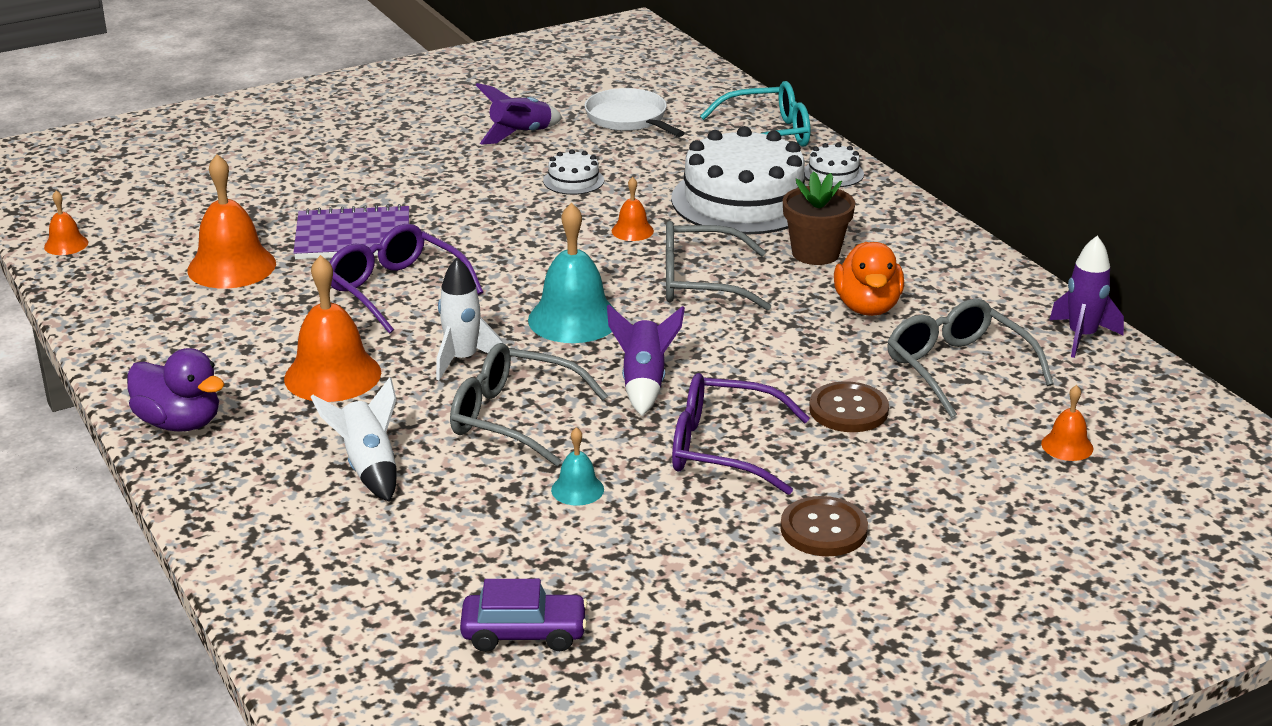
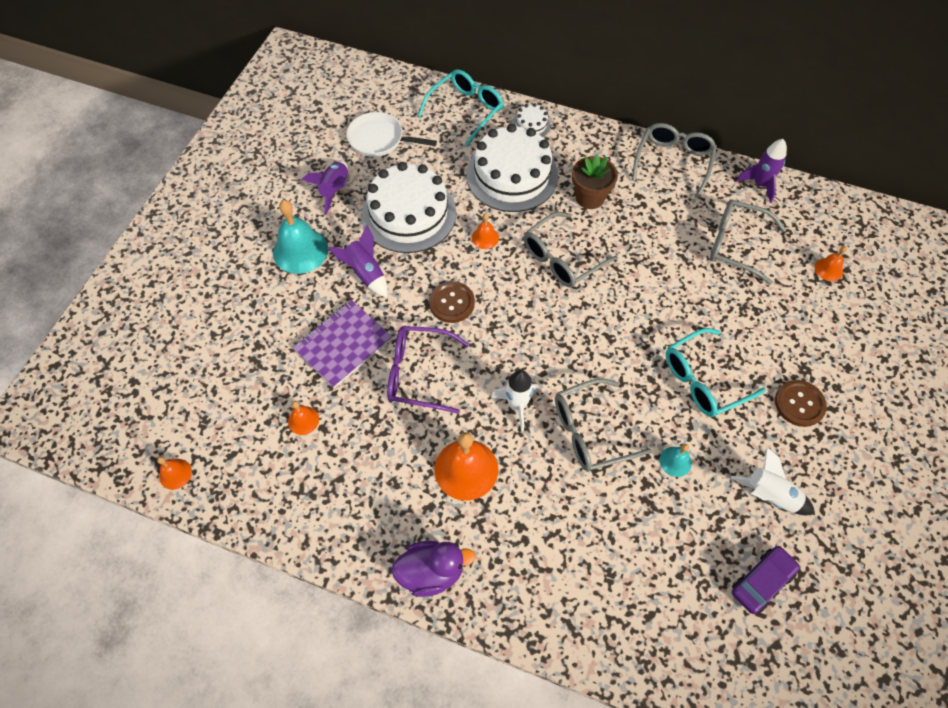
camera: 40 degrees left, 30 degrees up
(231, 266) = (303, 420): orange bell -> orange bell, size x0.50
(368, 467) = (565, 526): white rocket -> white rocket (769, 495)
(573, 180) = (409, 214): white cake -> white cake, size x2.32
(573, 319) = (534, 332): turquoise bell -> turquoise bell (300, 250)
(644, 383) = (619, 358): purple rocket -> purple rocket (365, 273)
(722, 448) = (703, 380): purple glasses -> turquoise glasses
(848, 410) = (724, 310): brown button -> brown button (452, 303)
(867, 307) = (654, 225): orange duck -> none
(981, 270) = (673, 162): none -> grey glasses

